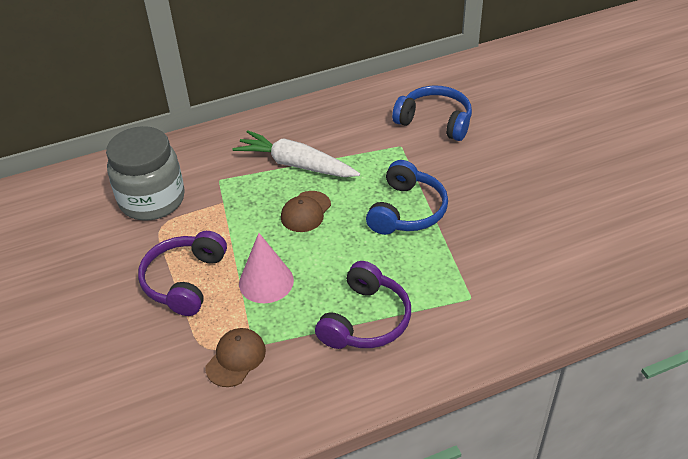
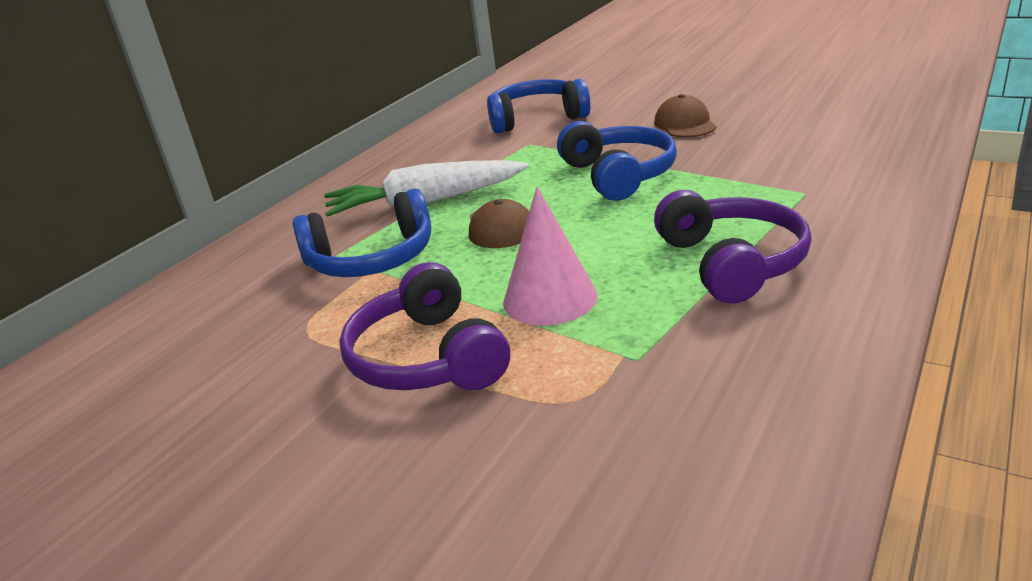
camera: 35 degrees left, 15 degrees down
(152, 200) = (253, 315): grey jar -> none
(230, 195) = (372, 259): none -> blue headphones
(236, 358) = (635, 384): brown cap -> brown cap (685, 124)

